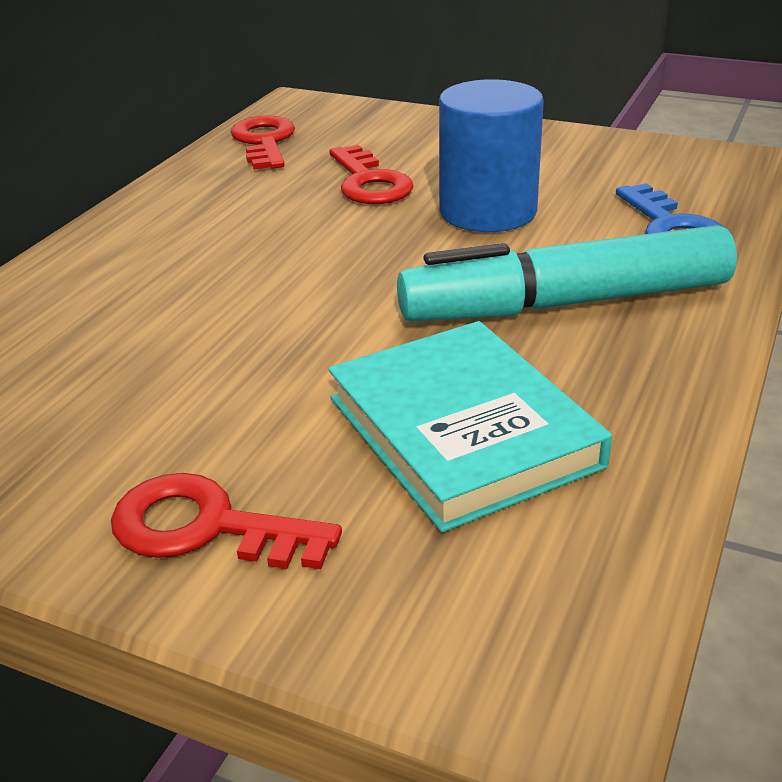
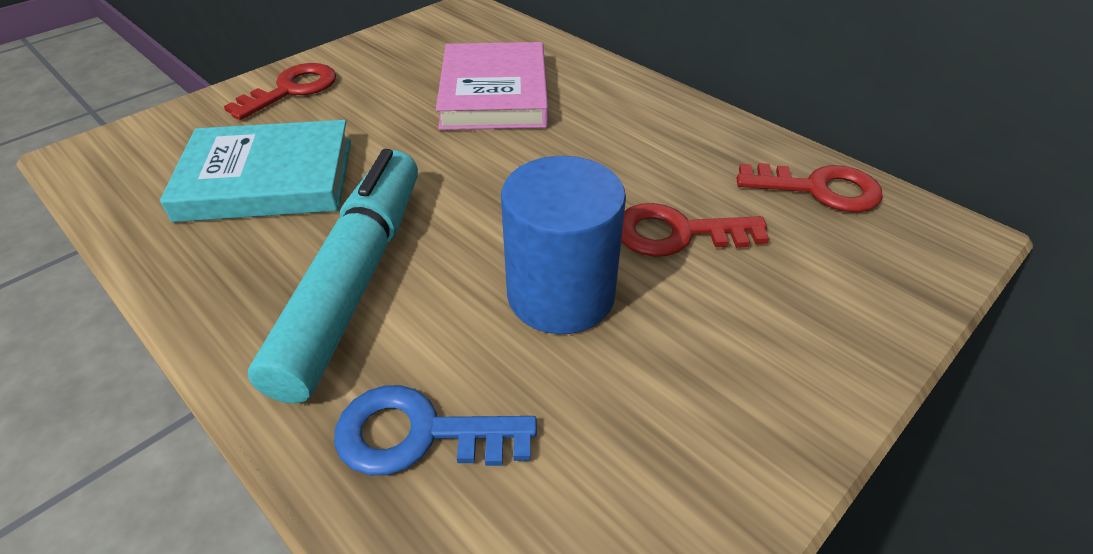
camera: 110 degrees right, 10 degrees up
(148, 326) = (494, 93): none -> pink book

